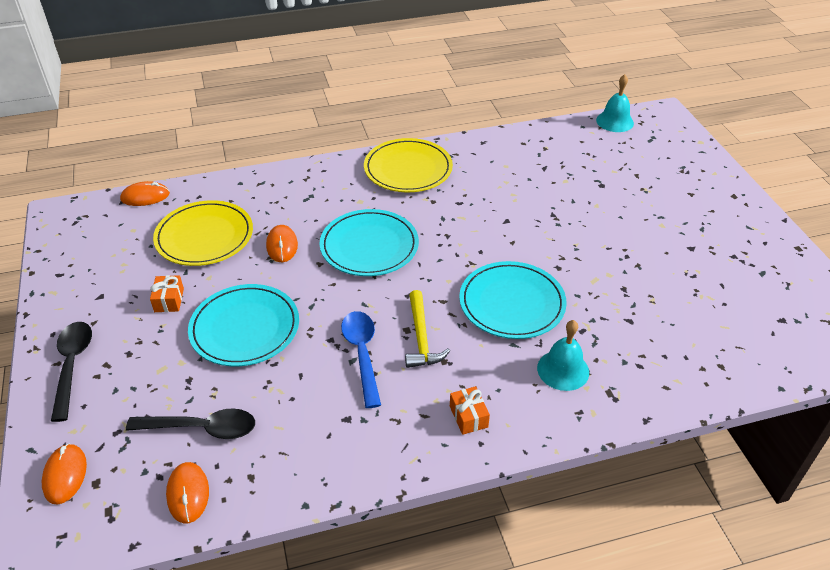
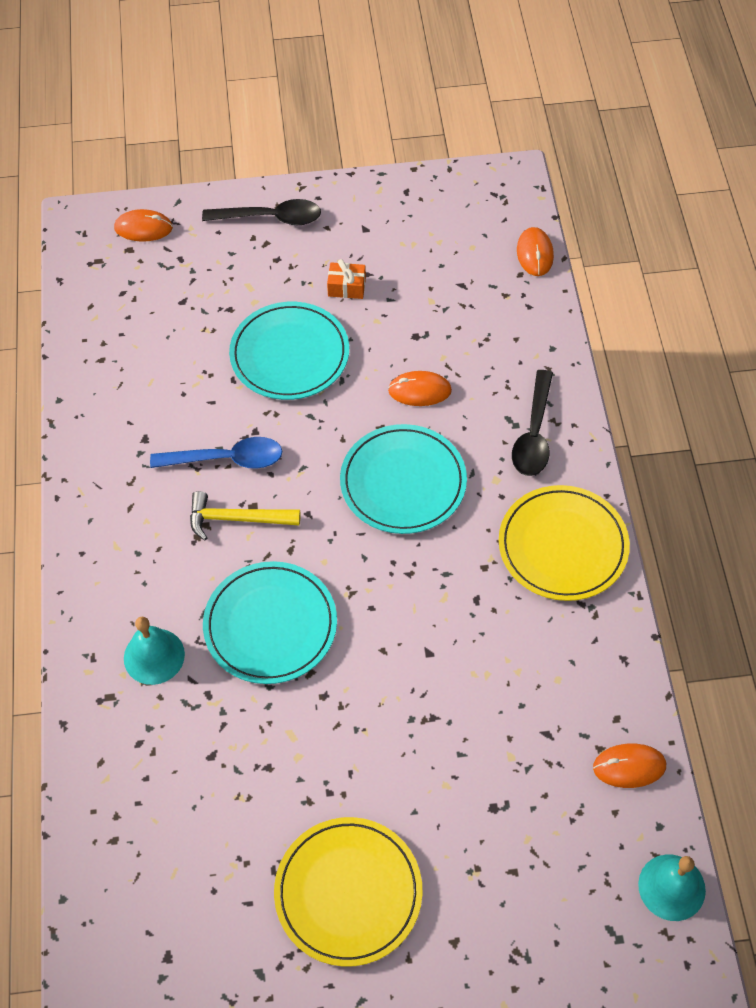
camera: 100 degrees right, 15 degrees up
(188, 493) = (98, 314): orange mouse -> orange mouse (629, 766)
(201, 428) = (166, 321): black spoon -> black spoon (534, 434)
(204, 236) = (449, 314): yellow plate -> yellow plate (348, 892)
(468, 416) = (117, 547): orange gift -> none

